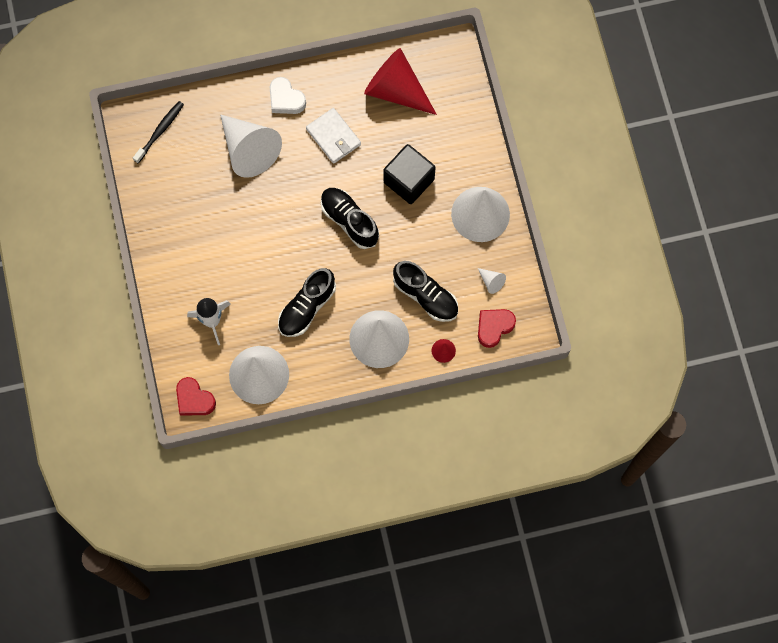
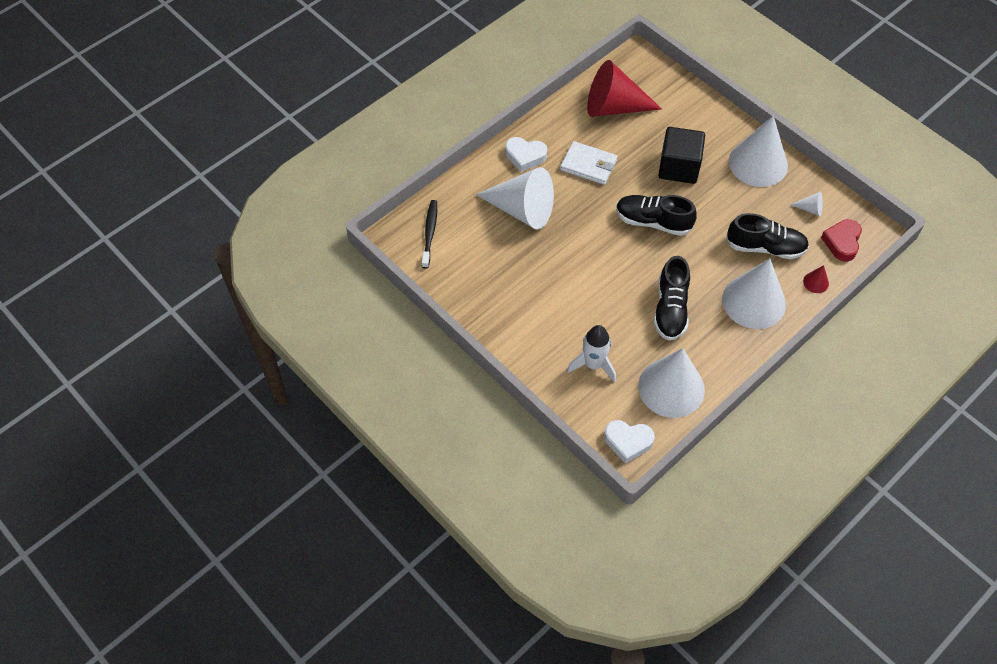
camera: 30 degrees left, 15 degrees down
(194, 399) = (628, 442): red heart -> white heart

